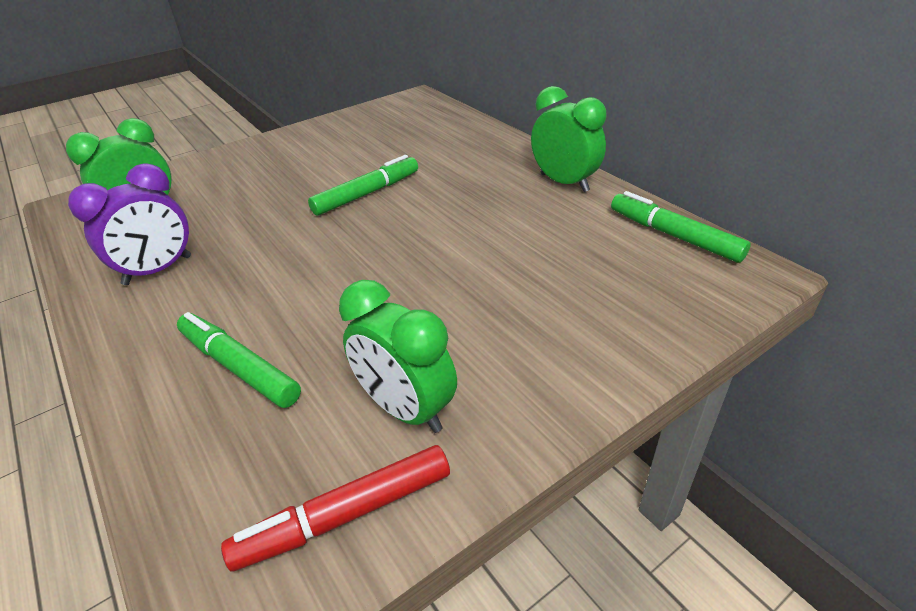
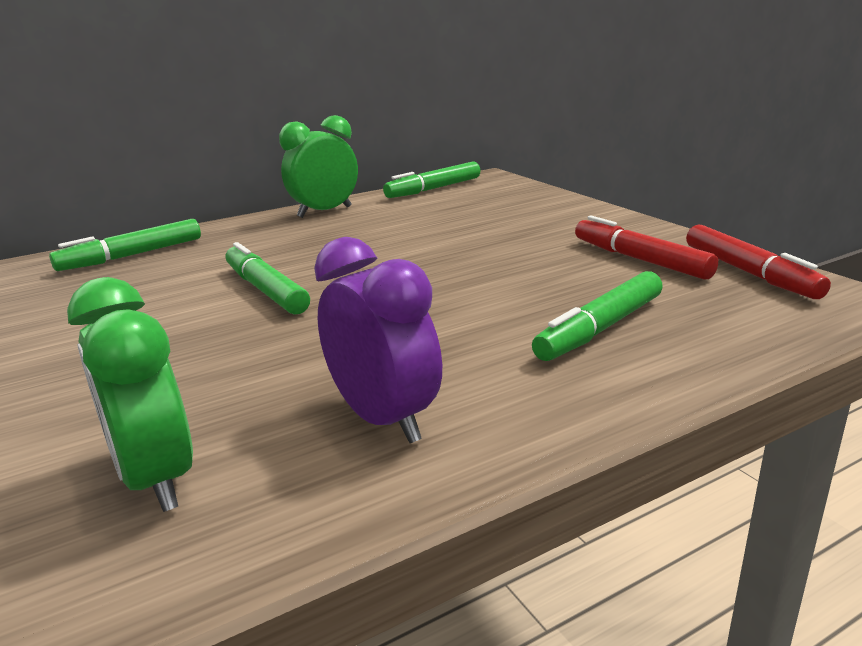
camera: 85 degrees left, 15 degrees down
(406, 409) = (639, 260): green clock -> red marker
(445, 130) = (132, 256): none -> green marker

